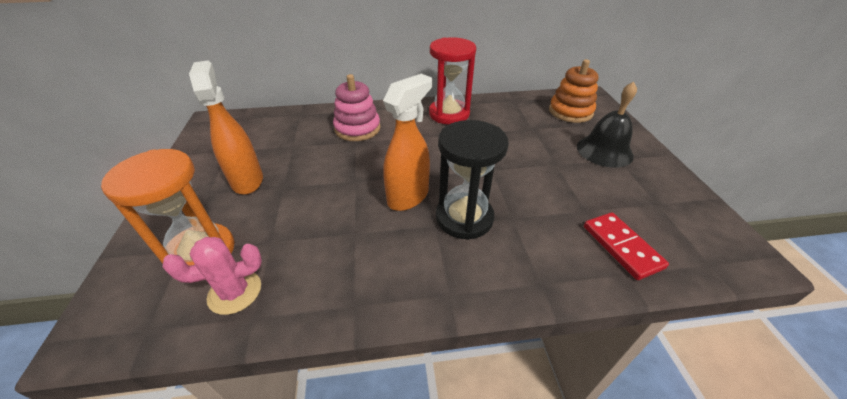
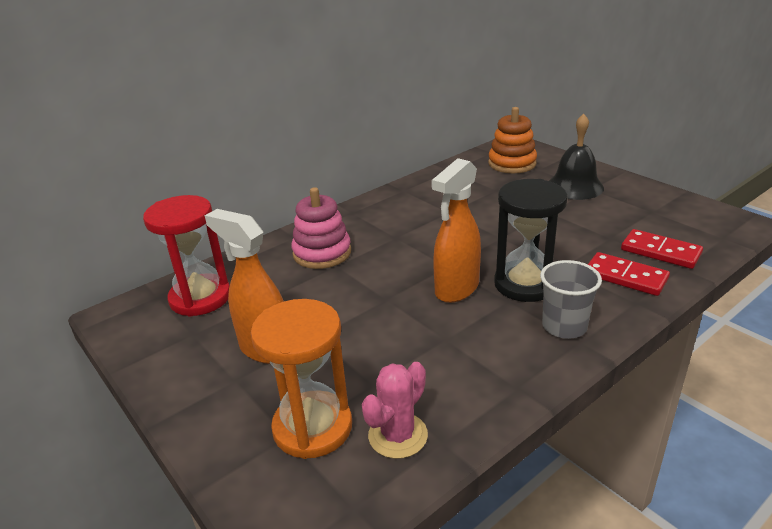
camera: 30 degrees left, 10 degrees down
(408, 197) = (456, 289): orange spray bottle -> orange spray bottle turned 150 degrees counterclockwise
(449, 114) = (401, 204): red hourglass -> red hourglass (200, 298)
(451, 272) = (564, 326): none -> grey cup
(558, 254) = (625, 277): none -> red domino

